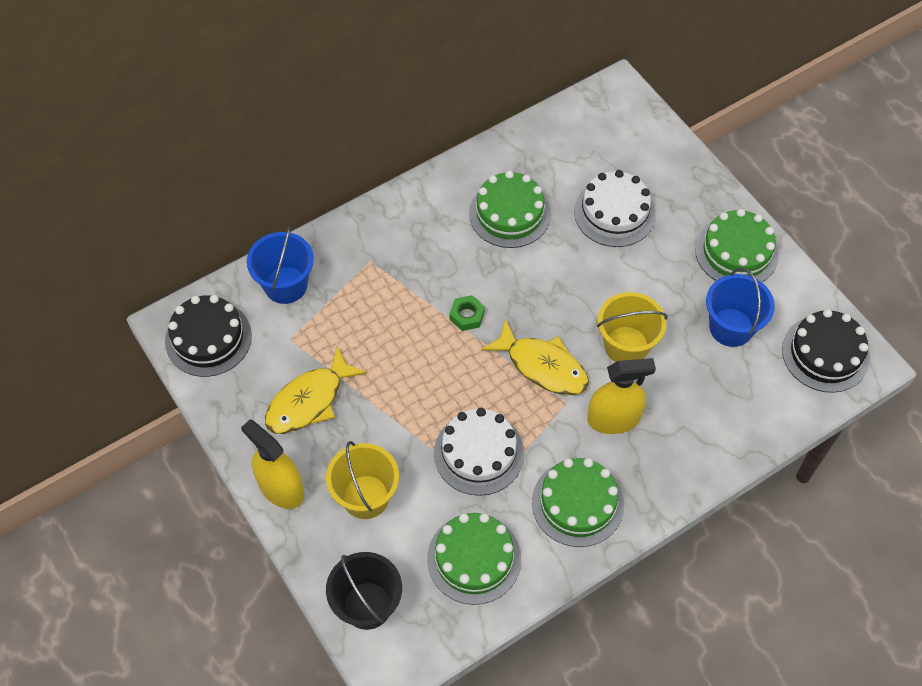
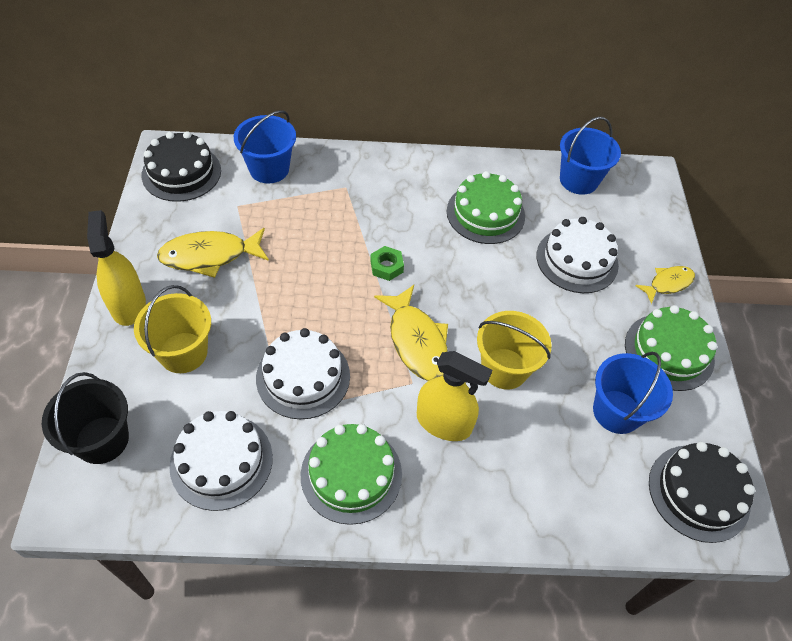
camera: 30 degrees right, 5 degrees down
(474, 558) = (221, 461): green cake -> white cake
(563, 132) = (578, 180): none -> blue bucket
(698, 191) = (668, 284): none -> yellow fish

